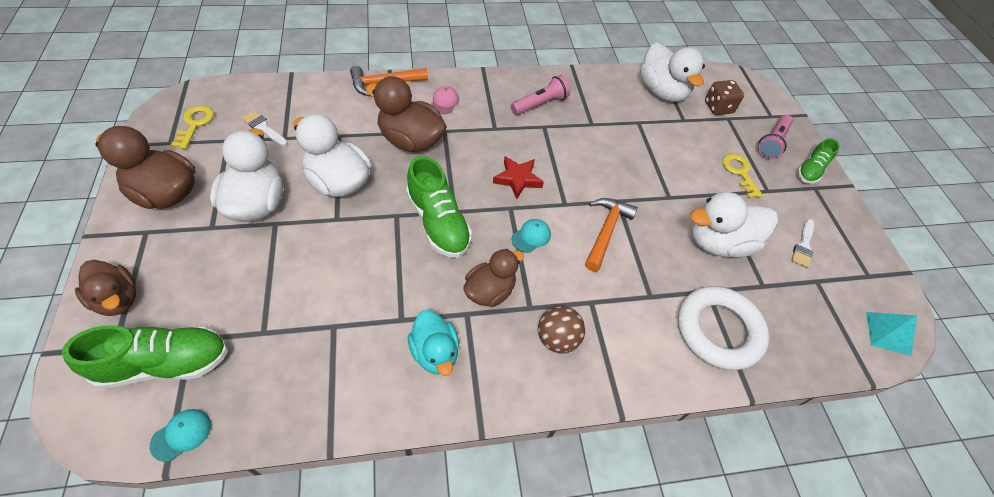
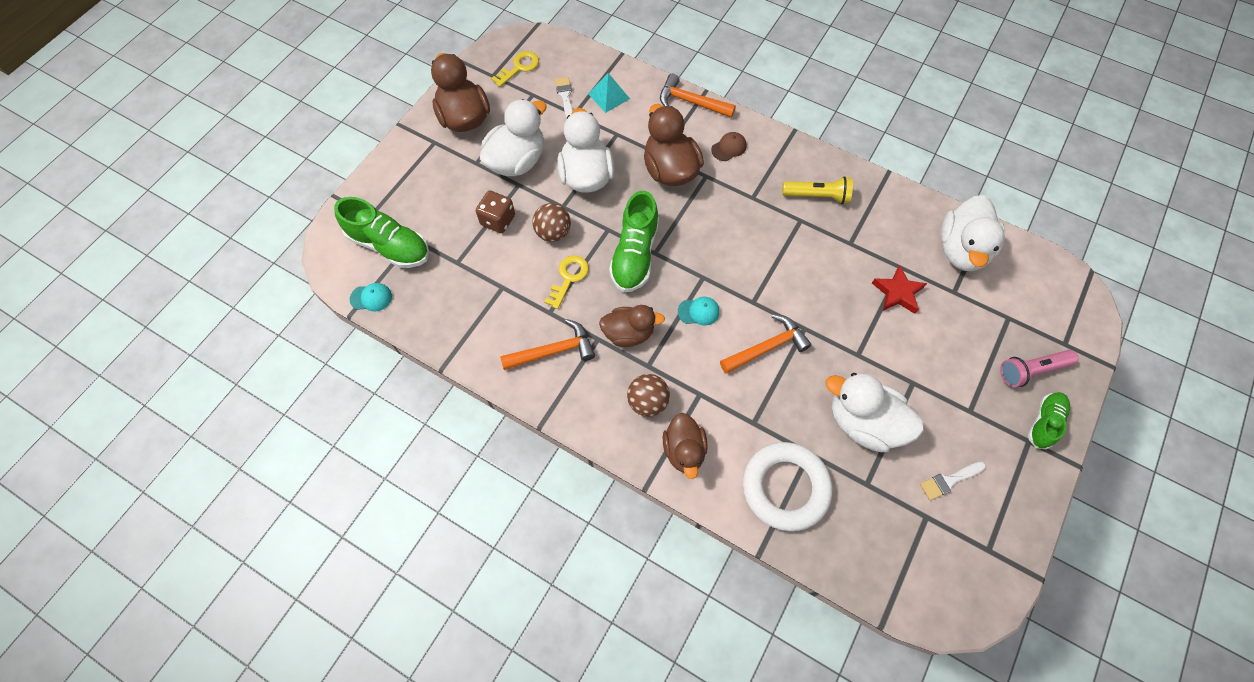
camera: 45 degrees right, 10 degrees up
(118, 299) = (390, 183): brown duck -> brown duck (684, 451)
(346, 246) = (553, 232): none -> brown ball
(435, 352) = (553, 351): turquoise duck -> orange hammer
(444, 102) = (729, 148): pink cap -> brown cap
(517, 179) = (731, 256): red star -> red star (897, 293)
(540, 104) = (817, 196): pink flashlight -> yellow flashlight
(718, 107) = (1009, 301): brown dice -> brown dice (498, 220)
(739, 173) = (958, 377): yellow key -> yellow key (568, 278)
(810, 171) = (1044, 422): green shoe -> green shoe turned 135 degrees clockwise
(888, 333) = (947, 603): turquoise pyramid -> turquoise pyramid (608, 96)

